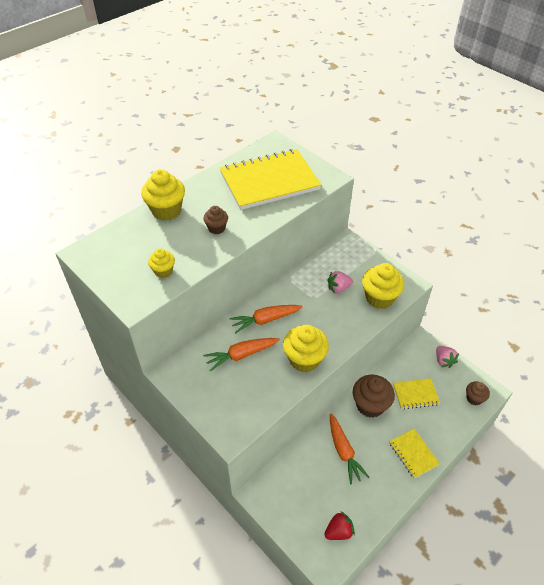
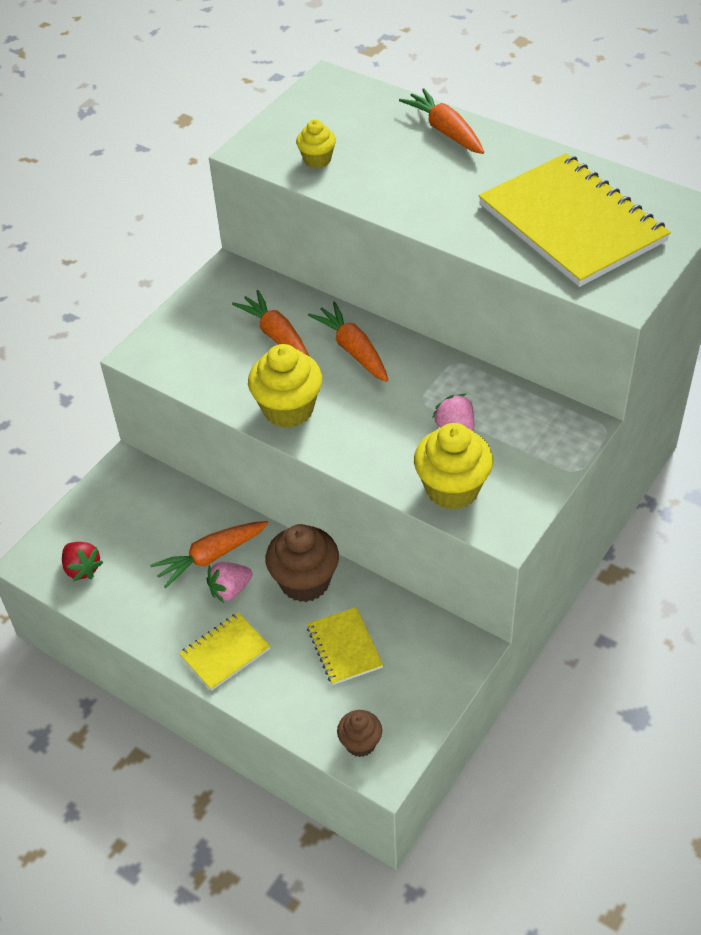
camera: 80 degrees right, 0 degrees up
(166, 210) = (445, 131): yellow cupcake -> orange carrot
(216, 228) = (427, 189): brown cupcake -> none
(443, 361) = (434, 688): pink strawberry -> pink strawberry (230, 590)

